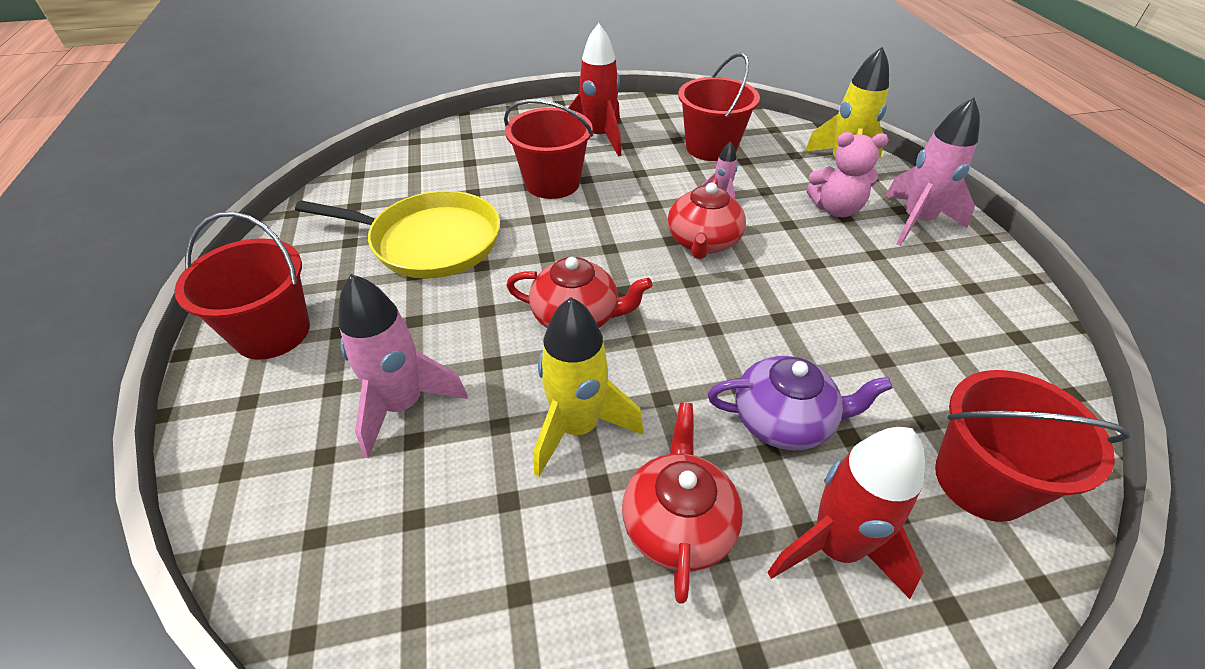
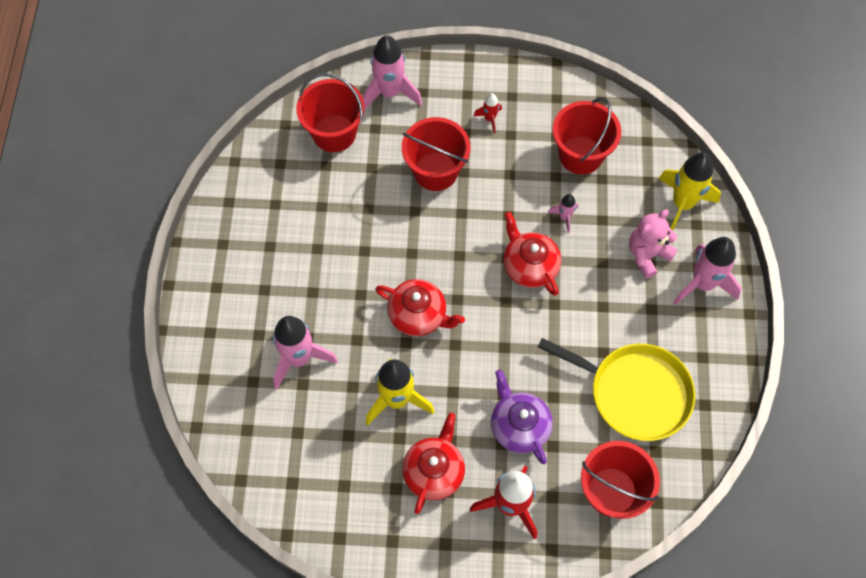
camera: 15 degrees right, 20 degrees up
(272, 332) = (223, 280): red bucket -> red bucket (334, 133)
(429, 241) = (331, 218): yellow pan -> yellow pan (634, 393)
(480, 135) = (390, 93): none -> pink rocket
(599, 138) = (489, 119): red rocket -> red rocket, size x0.48
(703, 242) = (529, 266): red teapot -> red teapot turned 120 degrees clockwise
(784, 421) = (519, 426): purple teapot -> purple teapot turned 135 degrees counterclockwise
(836, 209) = (647, 255): pink teddy bear -> pink teddy bear turned 120 degrees clockwise

